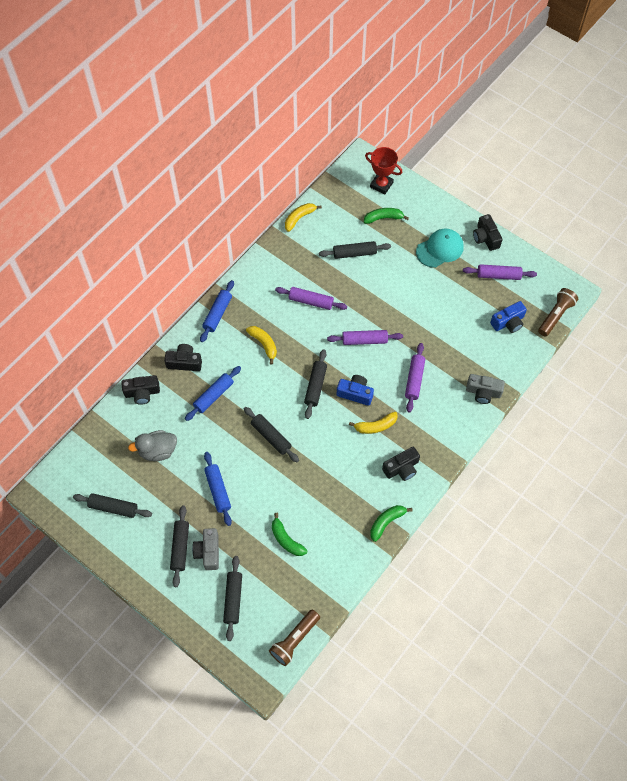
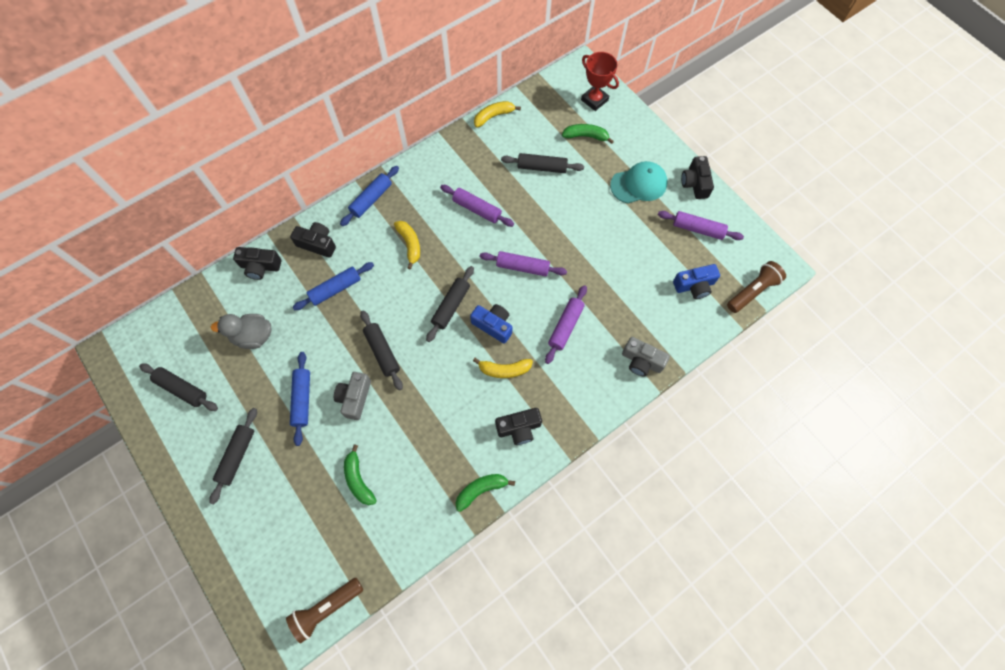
camera: 15 degrees right, 5 degrees up
(208, 552) = (266, 470): grey camera -> grey camera (355, 398)
(233, 599) = (274, 536): black rolling pin -> none

